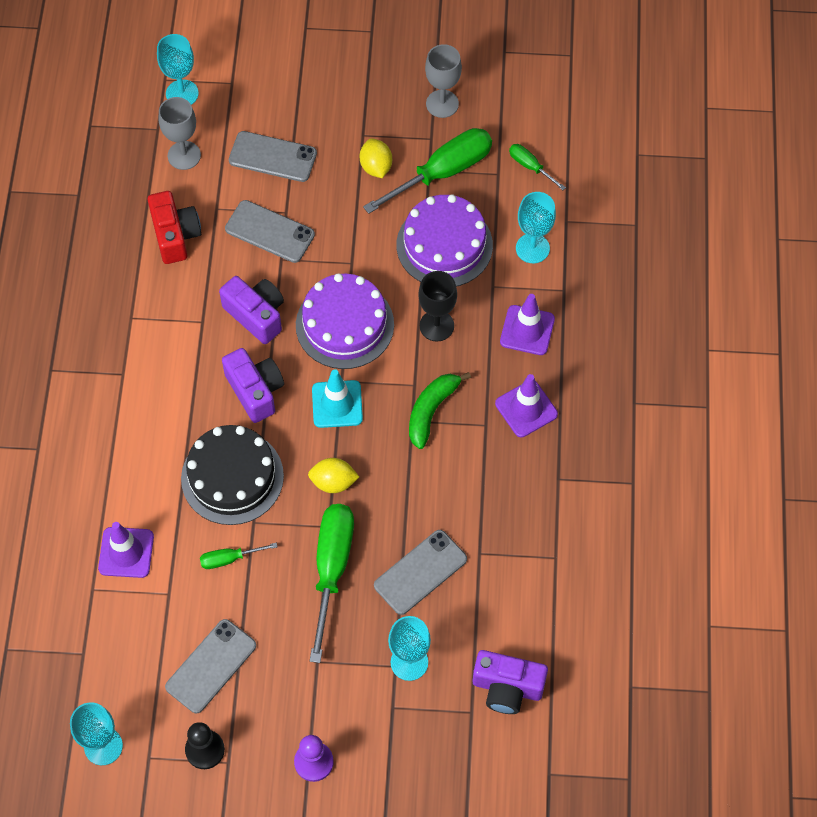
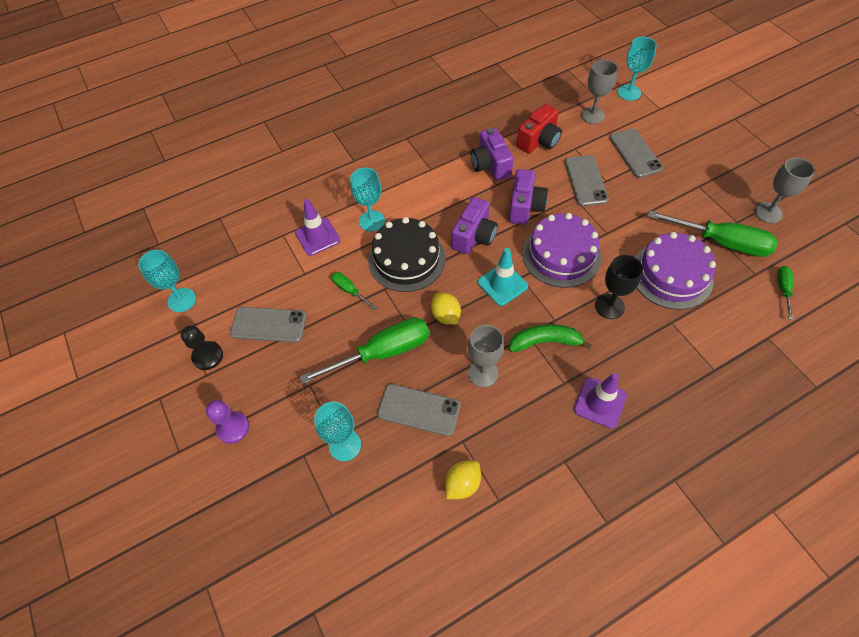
camera: 60 degrees right, 5 degrees down
(376, 167) = (685, 205): yellow lemon -> yellow lemon (462, 484)
(423, 489) = (483, 373): none -> grey goblet
(507, 688) = (367, 531): purple camera -> purple camera (490, 165)
(527, 330) = (660, 365): purple traffic cone -> none
(532, 248) = (725, 329): turquoise goblet -> turquoise goblet (371, 221)

